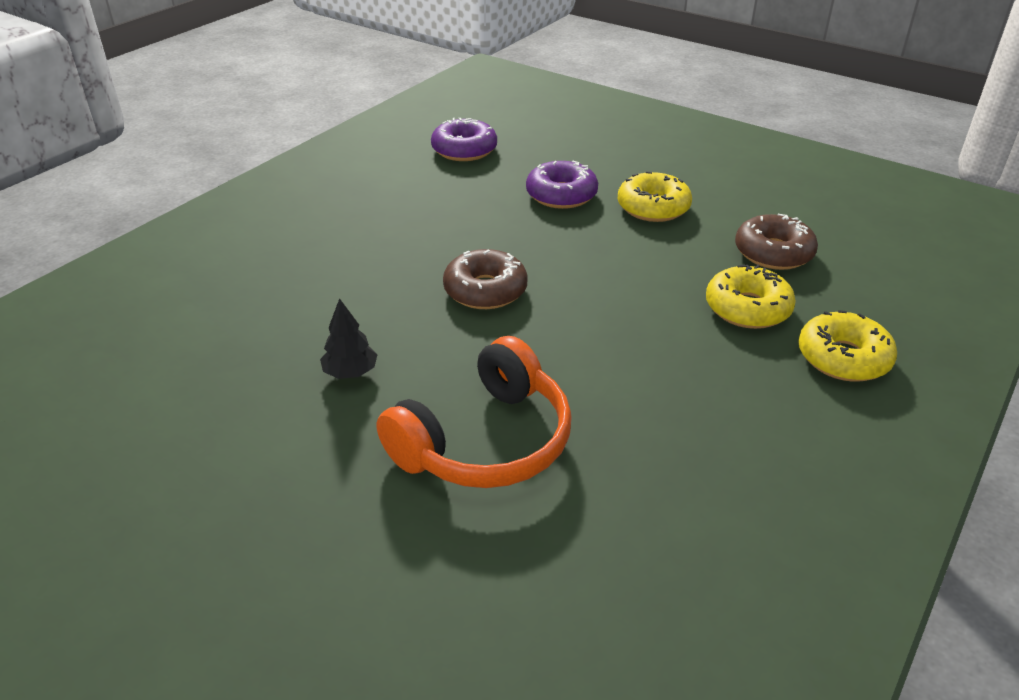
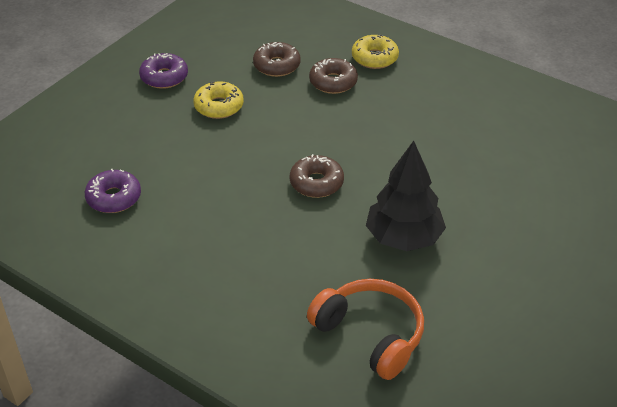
camera: 90 degrees left, 5 degrees up
(350, 373) = (404, 238): black tree -> black tree, size x2.28
(485, 442) = (453, 181): orange headphones -> orange headphones (370, 334)
(561, 195) = (196, 147): purple donut -> purple donut (164, 77)
(747, 308) = (333, 82): yellow donut -> brown donut

